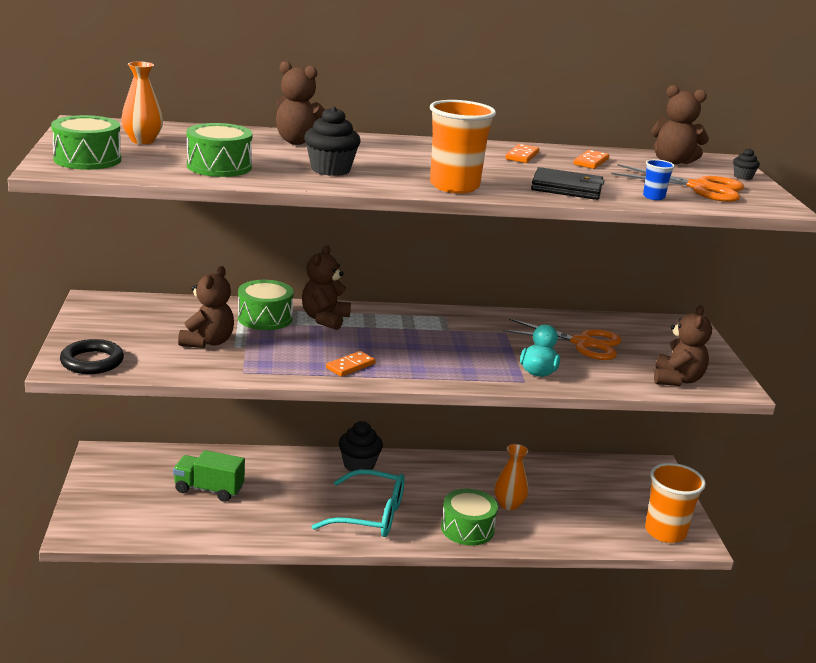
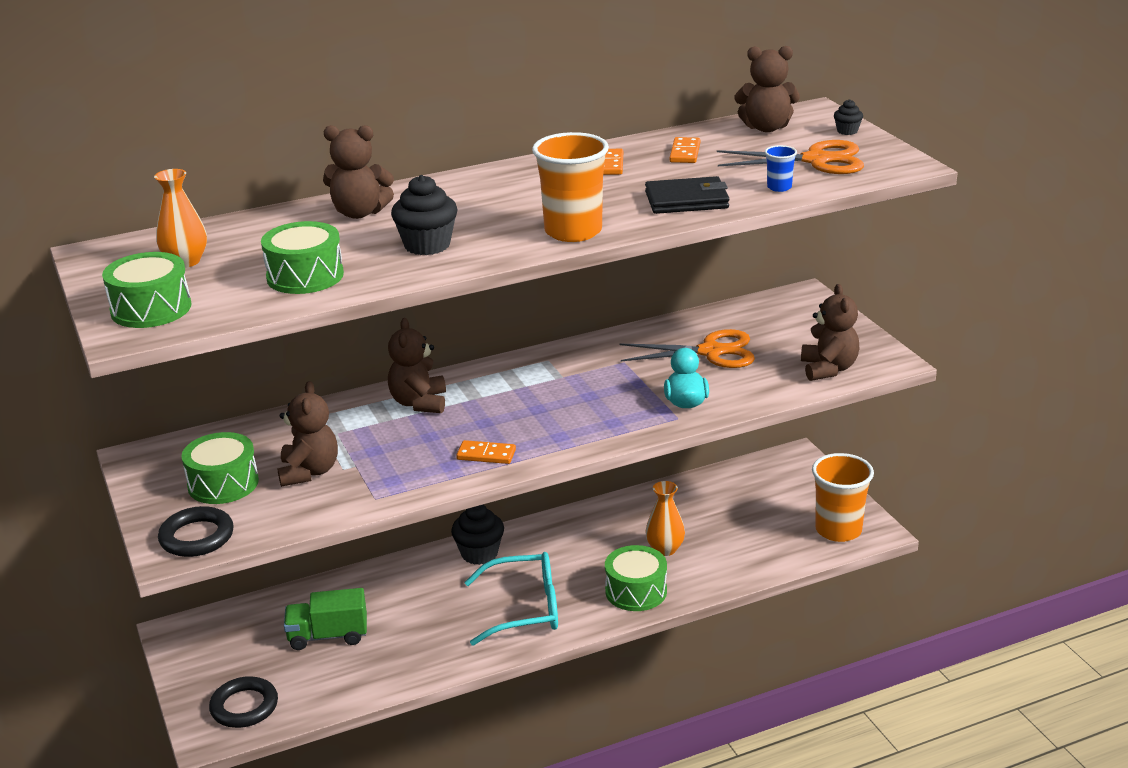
camera: 15 degrees left, 5 degrees up
(115, 520) = (244, 707): none -> black ring
(265, 318) = (351, 421): green drum -> green drum (223, 483)
(350, 366) = (486, 455): orange domino -> orange domino turned 75 degrees clockwise

